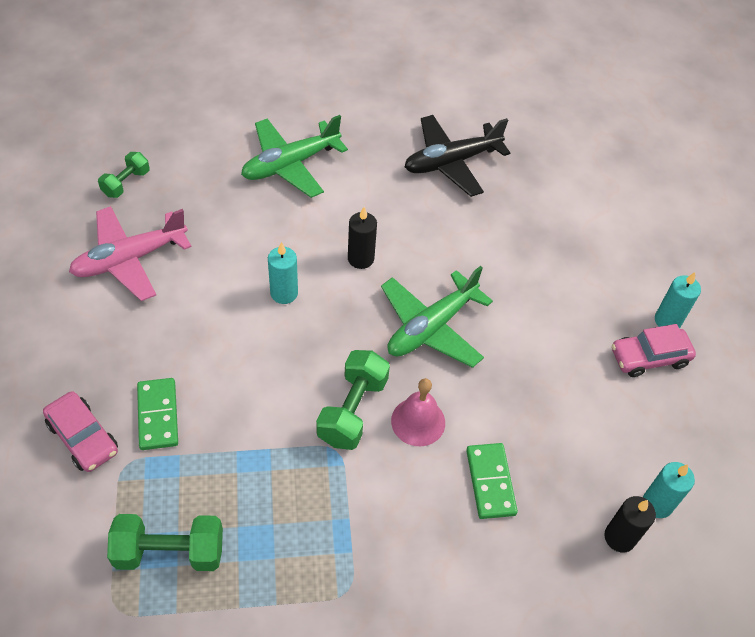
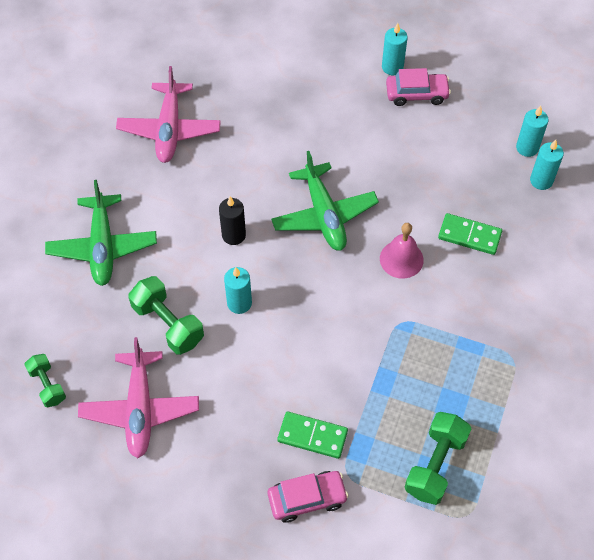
camera: 60 degrees left, 5 degrees up
(353, 410) = (372, 298): green dumbbell -> green dumbbell (168, 324)
(451, 162) = (169, 129): black plane -> pink plane
(619, 537) = (541, 180): black candle -> turquoise candle
(649, 357) = (416, 94): pink car -> pink car turned 105 degrees counterclockwise

